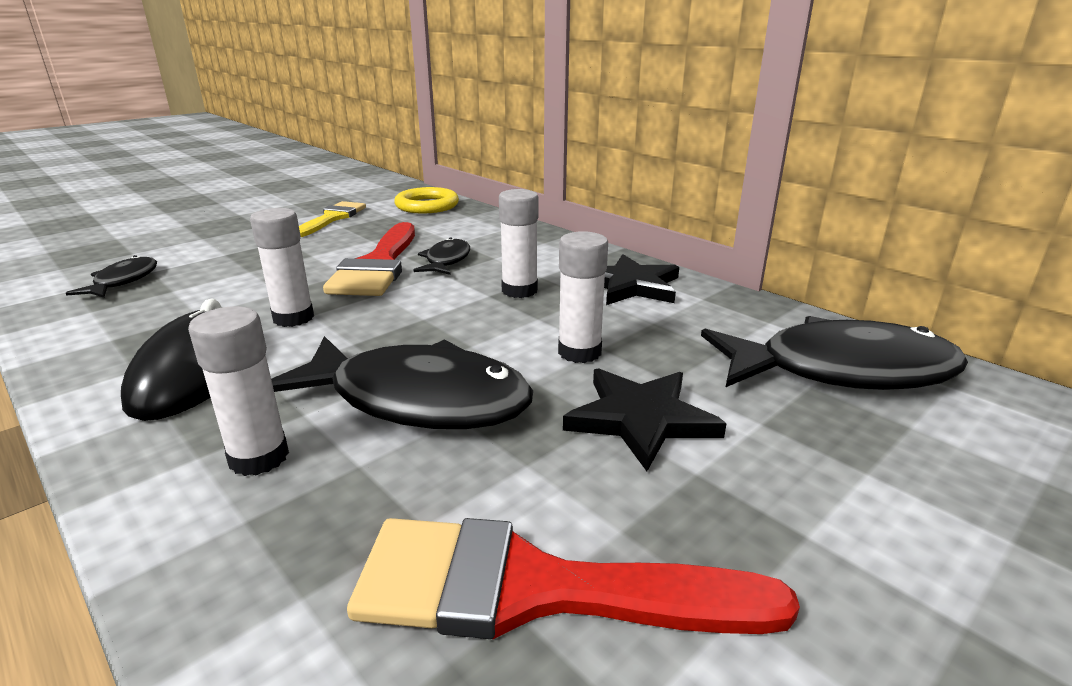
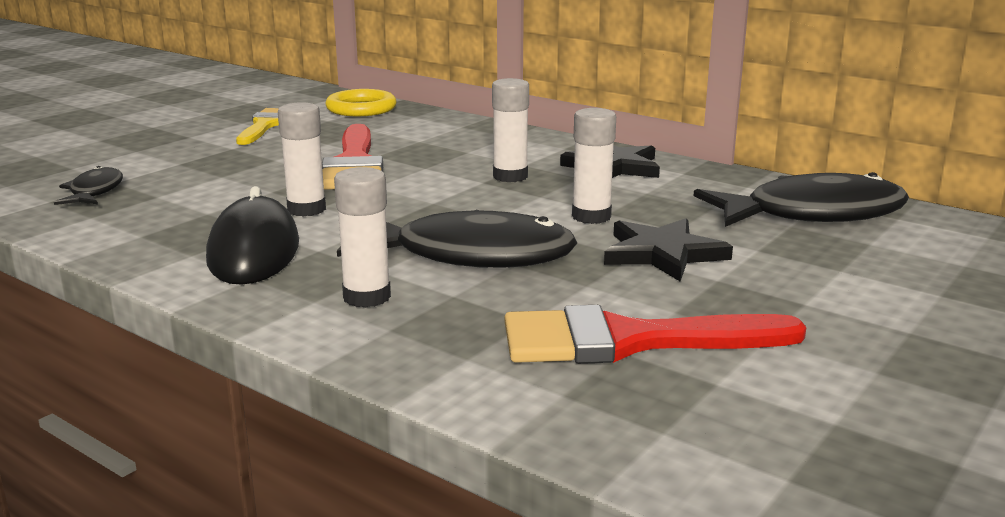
camera: 10 degrees left, 5 degrees down
(446, 261) = (421, 157): black fish -> none

